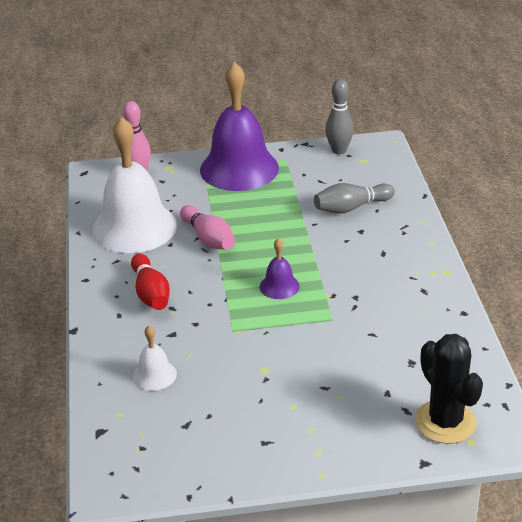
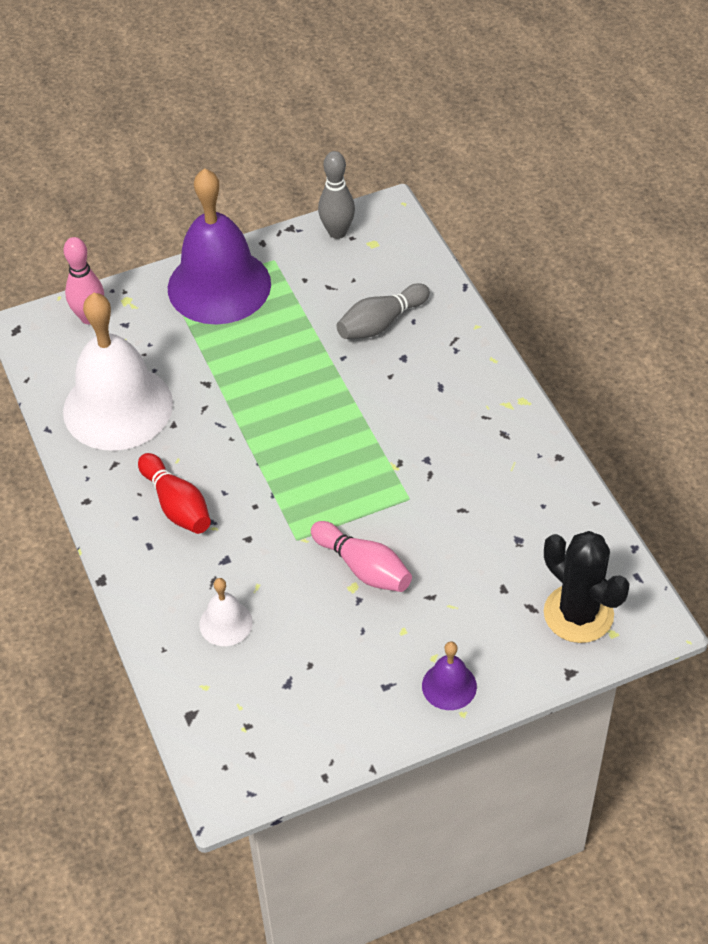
camera: 15 degrees left, 15 degrees up
(208, 238) = (219, 406): pink bowling pin -> pink bowling pin (363, 567)
(279, 286) = (331, 462): purple bell -> purple bell (449, 686)

